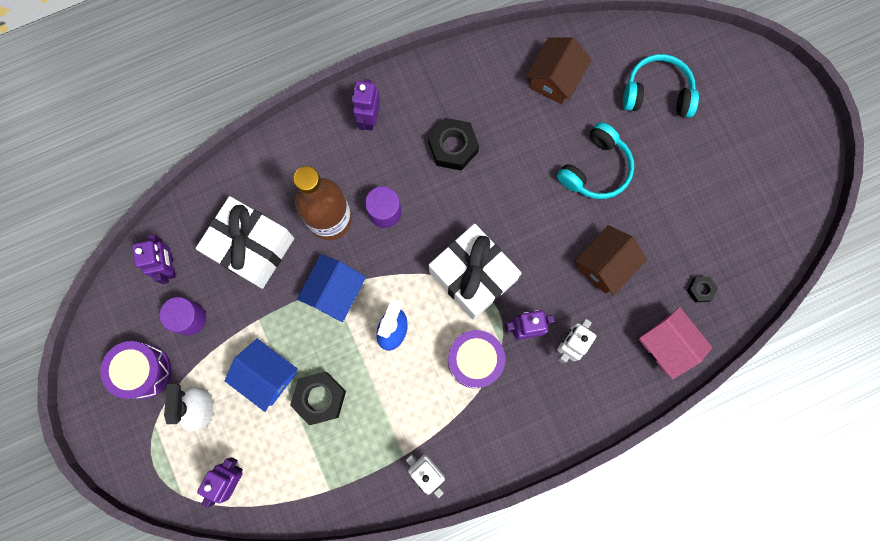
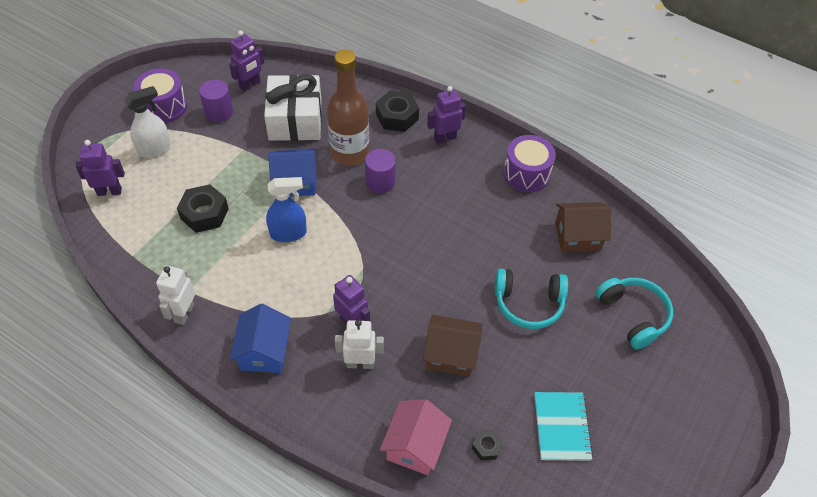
camera: 55 degrees right, 25 degrees down
(267, 376) = (203, 174): blue house -> blue house (264, 351)
(453, 147) = (465, 198): black nut -> black nut (397, 116)
(473, 275) = (371, 263): white gift -> none
(475, 360) = (300, 300): purple drum -> purple drum (526, 174)
(717, 221) = (561, 427): none -> turquoise notebook

